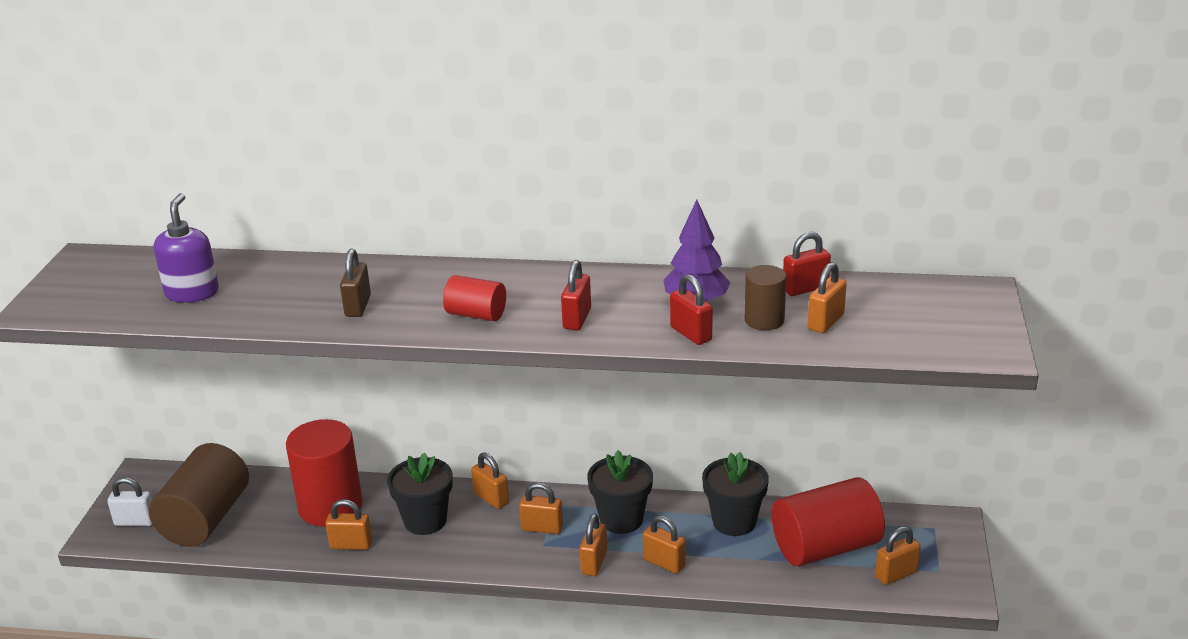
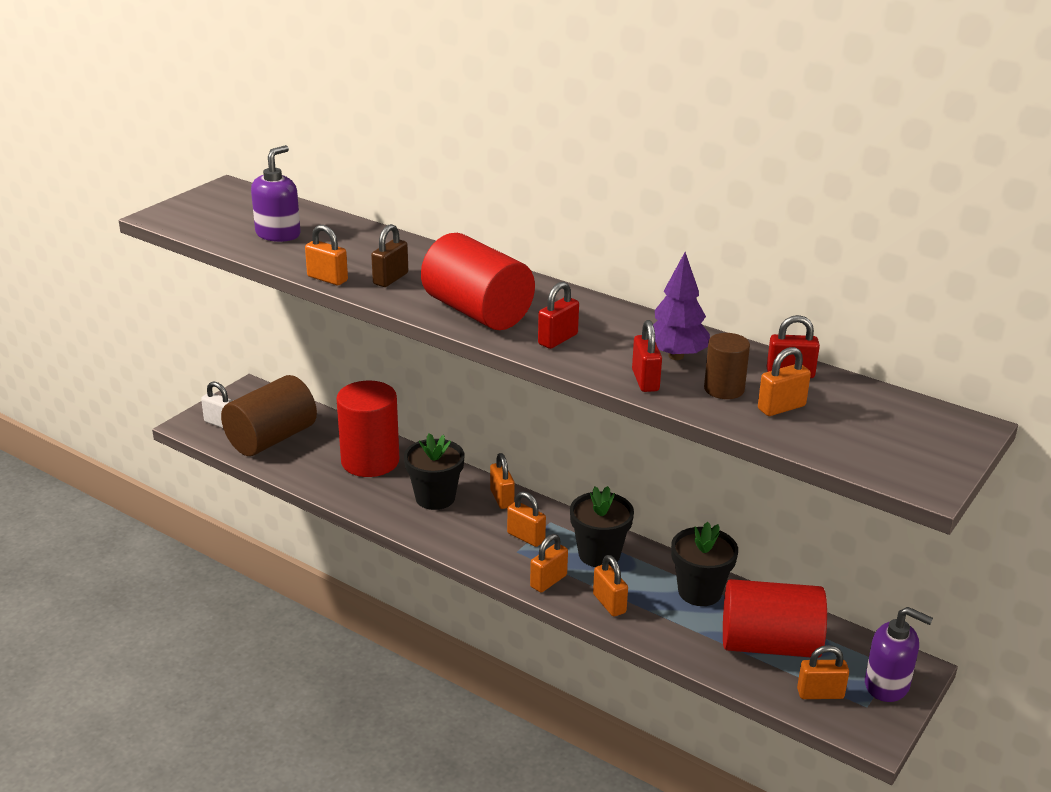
camera: 25 degrees right, 0 degrees up
(351, 545) = (363, 496): orange padlock -> orange padlock (327, 279)
(476, 314) = (477, 312): red cylinder -> red cylinder, size x1.92
(941, 545) = (887, 685): none -> purple soap dispenser

